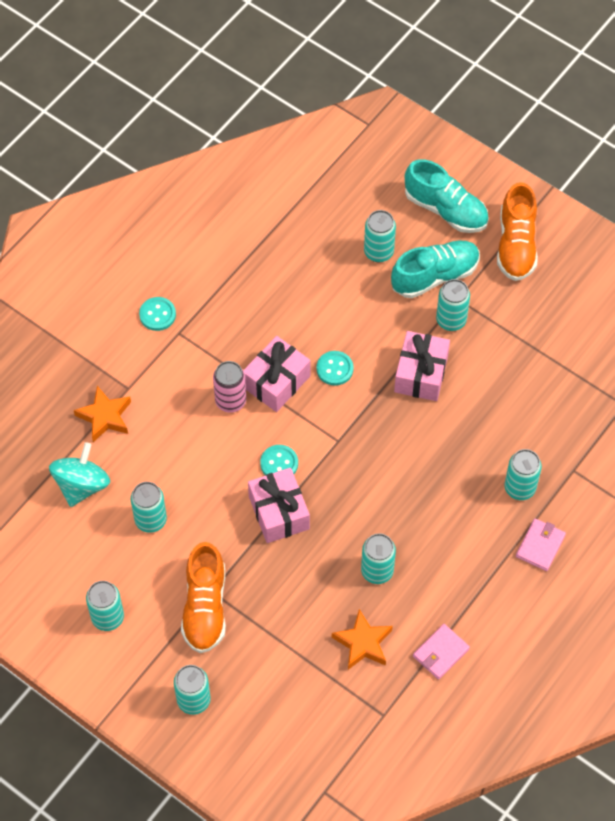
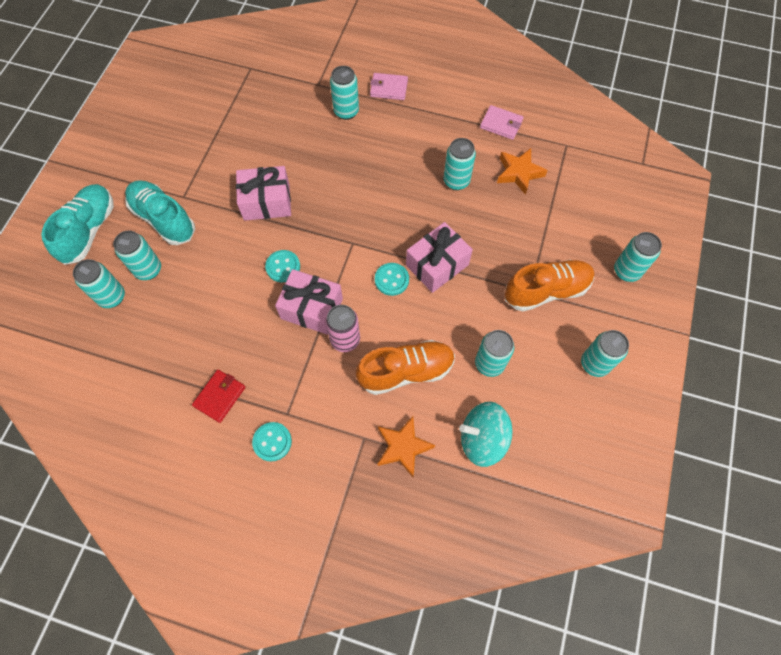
camera: 110 degrees left, 5 degrees up
(219, 284) = (219, 396): none -> red wallet
(451, 320) = (206, 195): turquoise can -> turquoise can (112, 297)
(516, 245) = (116, 169): orange shoe -> orange shoe (406, 371)

